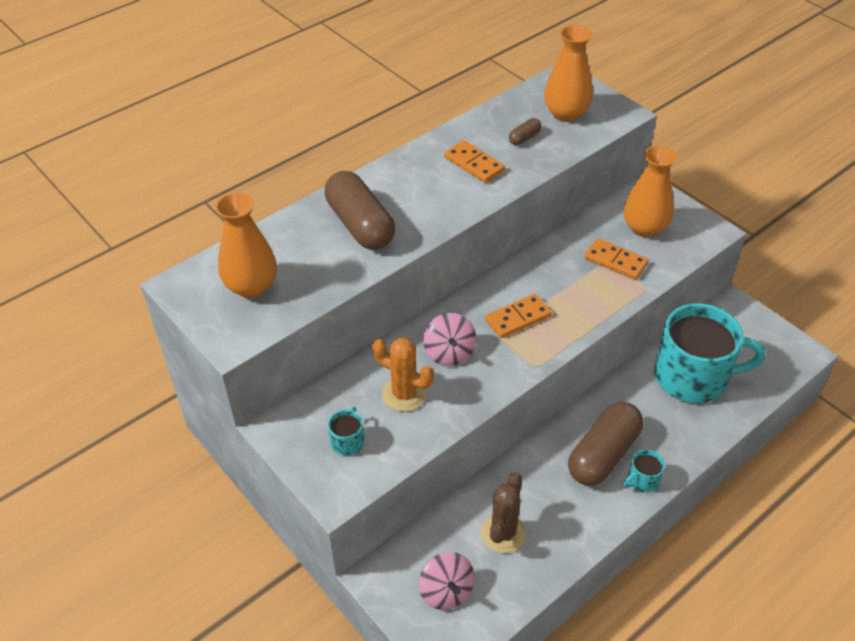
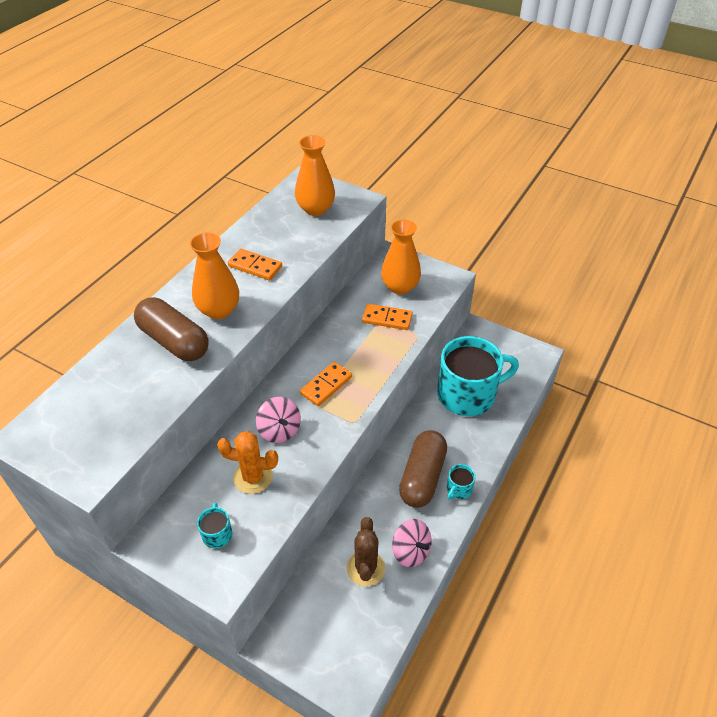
camera: 20 degrees left, 0 degrees up
(251, 286) = (91, 421): orange vase -> orange vase (219, 310)
(446, 591) = (335, 635): pink spinning top -> pink spinning top (411, 551)
(524, 138) = (289, 236): brown capsule -> none

